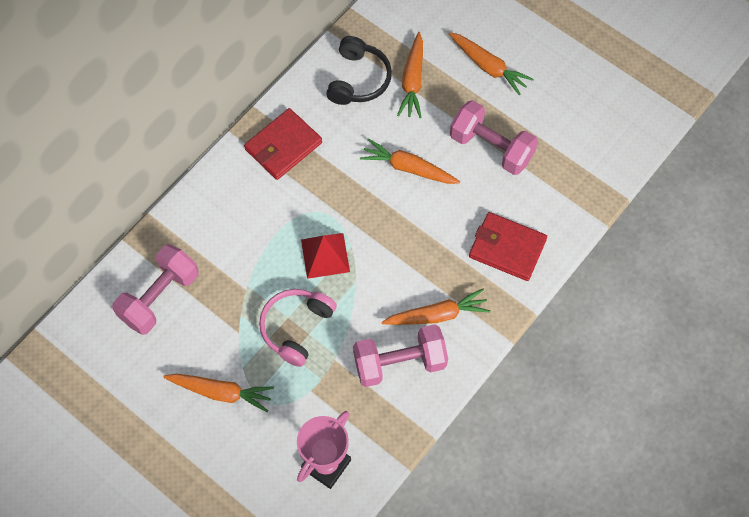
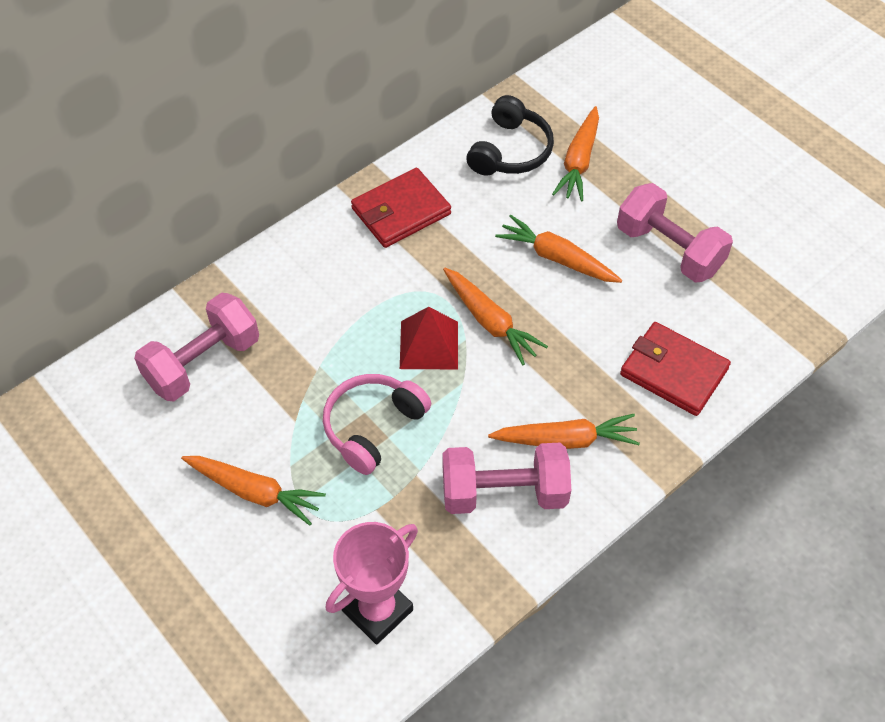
camera: 10 degrees right, 10 degrees down
(488, 67) = (678, 158): orange carrot -> orange carrot (490, 322)

